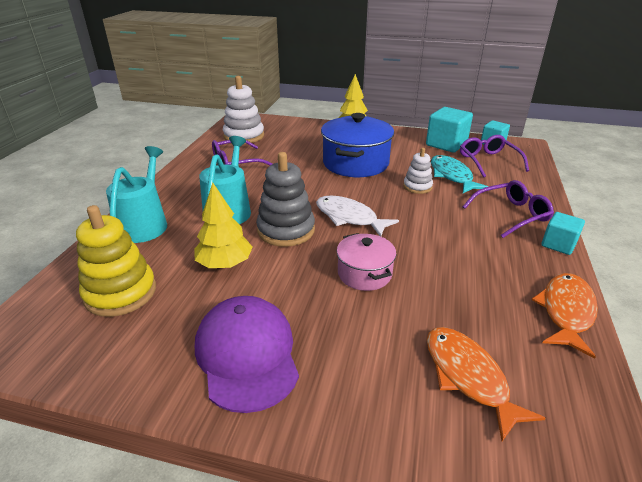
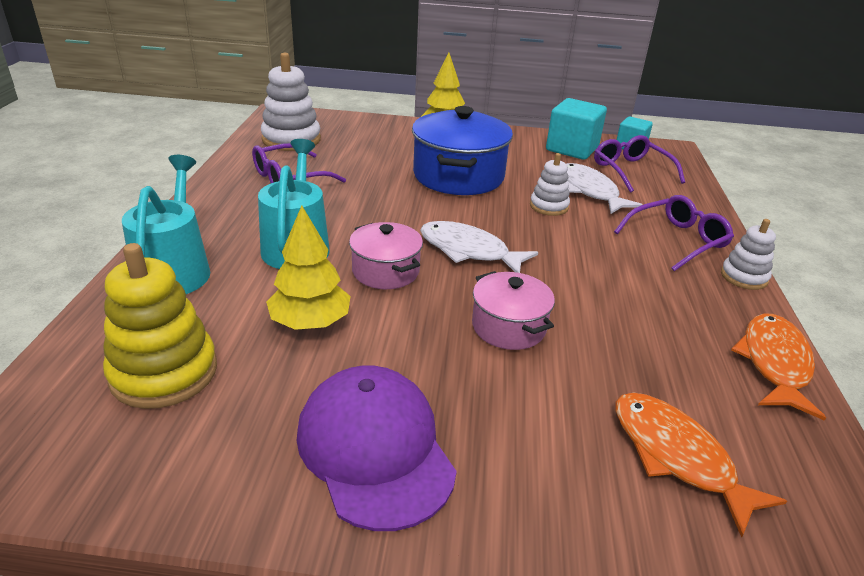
camera: 10 degrees left, 0 degrees up
(286, 230) = (385, 271): grey stacking toy -> pink pot
(452, 176) = (589, 191): turquoise fish -> white fish
(558, 244) = (743, 277): turquoise cube -> white stacking toy

